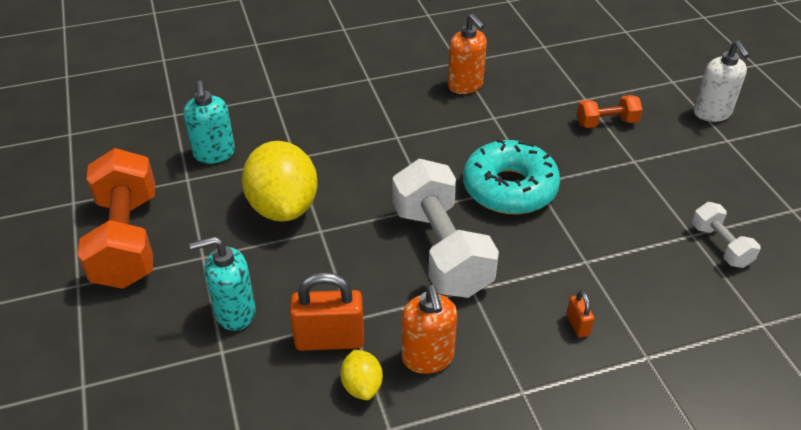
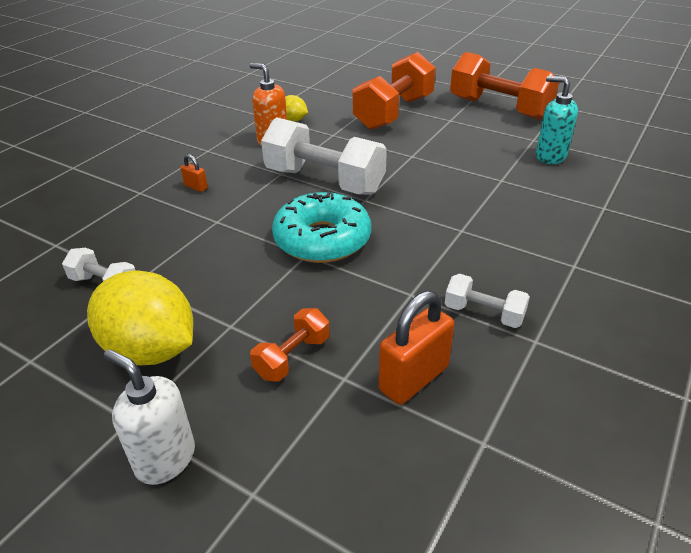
camera: 140 degrees right, 5 degrees down
(235, 313) = (394, 113): turquoise soap dispenser -> orange dumbbell
(283, 207) = (453, 155): yellow lemon -> yellow lemon (151, 349)
(329, 340) = (332, 125): orange padlock -> orange padlock (414, 379)
(465, 86) = (484, 313): orange soap dispenser -> white dumbbell

